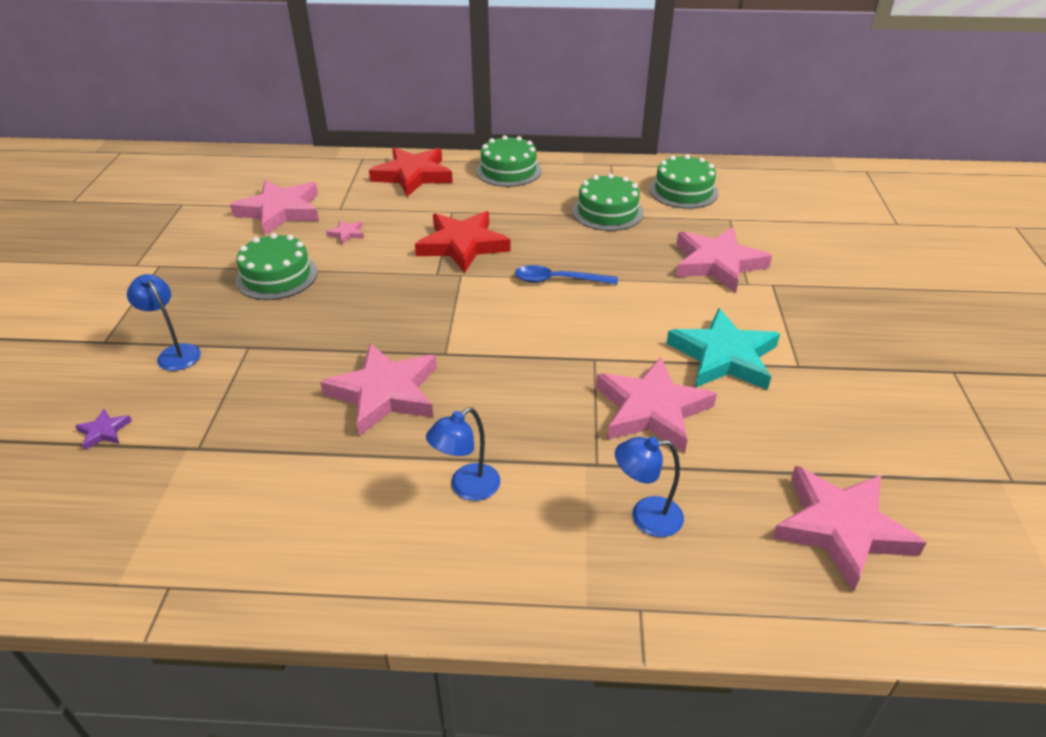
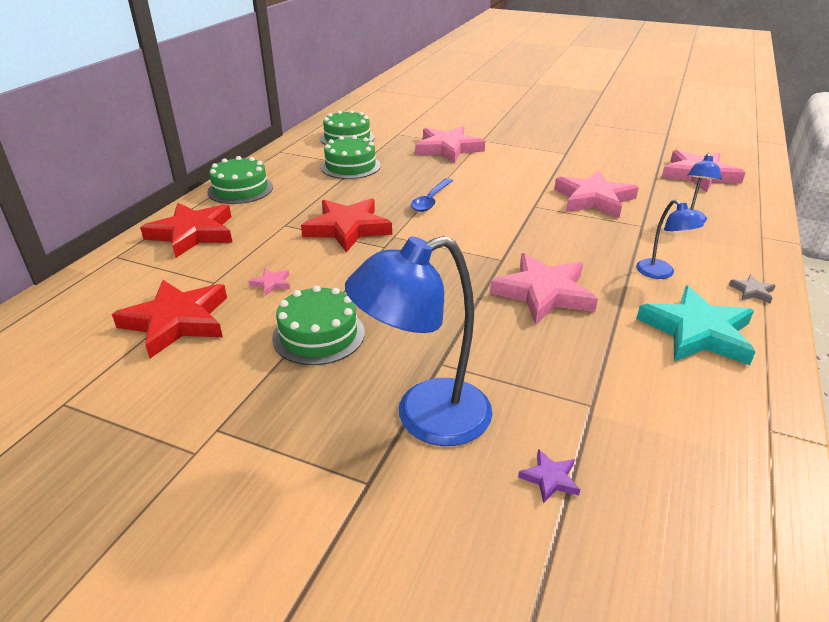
camera: 70 degrees left, 5 degrees down
(175, 353) = (425, 418): blue lamp -> blue lamp, size x1.92
(280, 211) = (177, 321): pink star -> red star
(455, 586) = (752, 291): none -> grey star
(724, 356) = (549, 169): turquoise star -> turquoise star (697, 332)

